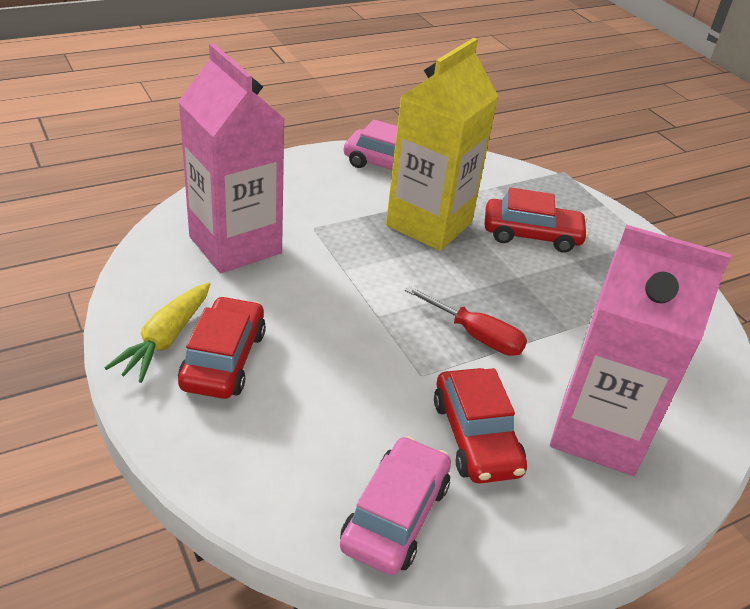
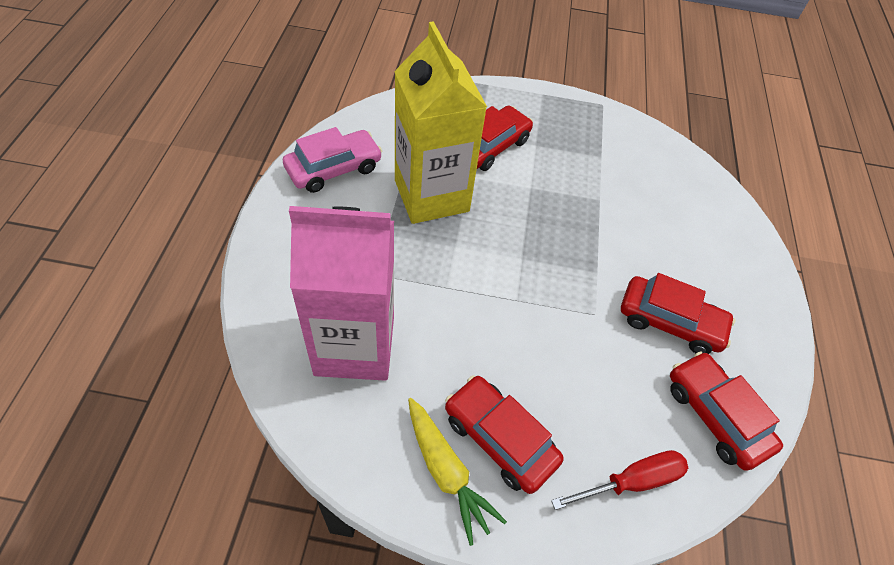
camera: 55 degrees left, 15 degrees up
(395, 515) = (715, 415): pink car -> red car
(476, 336) = (576, 254): red screwdriver -> red screwdriver (632, 481)
(598, 432) = (698, 253): pink carton -> none

